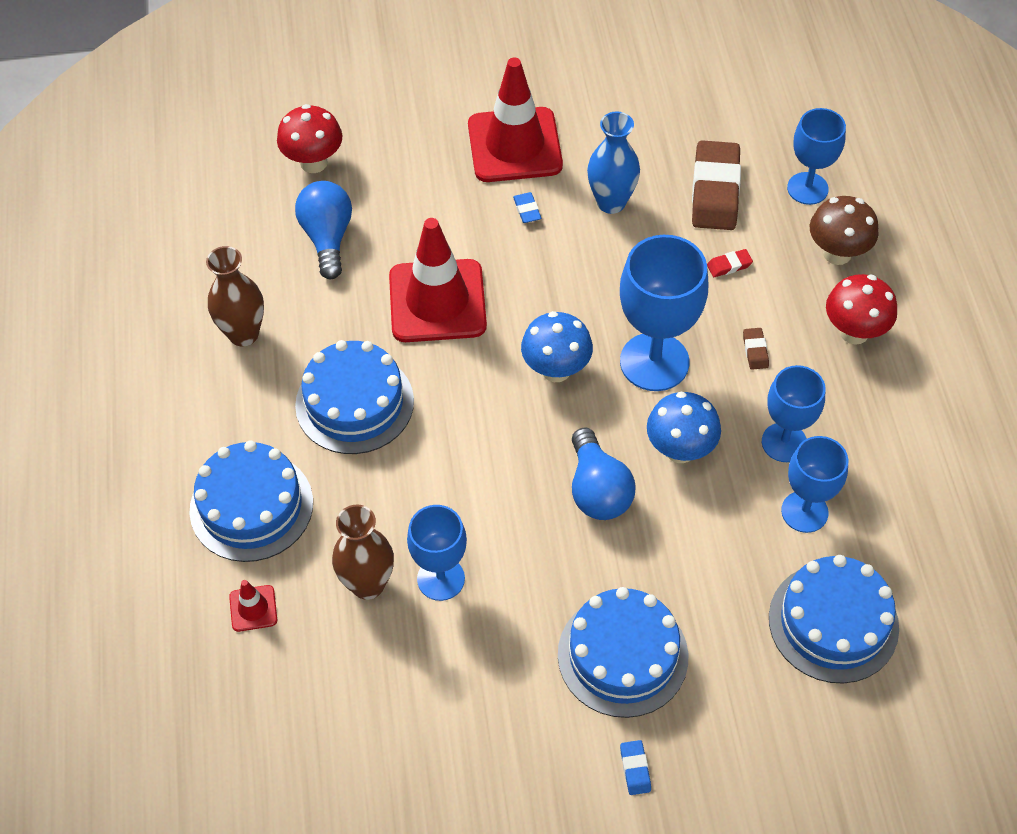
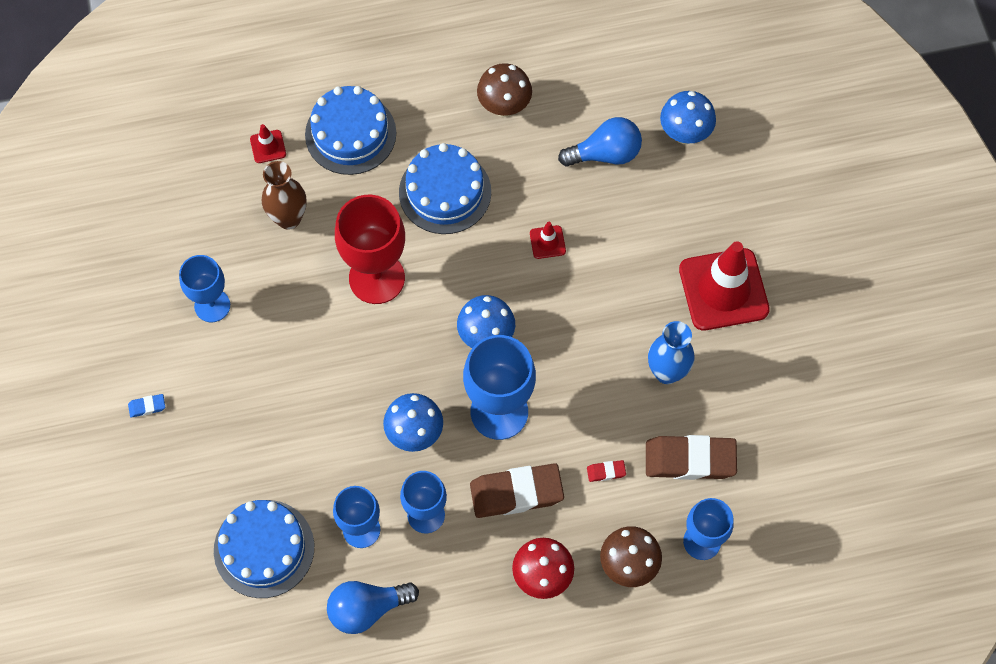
camera: 85 degrees right, 10 degrees up
(243, 334) = (504, 106): brown vase -> brown mushroom
(313, 162) = (684, 134): red mushroom -> blue mushroom
(437, 301) = (547, 242): red traffic cone -> red traffic cone, size x0.43
(441, 579) = (294, 267): blue goblet -> blue goblet (212, 305)
(467, 483) = (377, 278): none -> red goblet
(527, 210) = (651, 304): blue eraser -> none
(597, 490) = (374, 372): blue light bulb -> blue light bulb (367, 609)
(622, 655) = (234, 395): blue cake -> none
(729, 265) = (606, 472): red eraser -> red eraser turned 75 degrees counterclockwise
(755, 351) = (516, 493): brown eraser -> brown eraser, size x2.39

